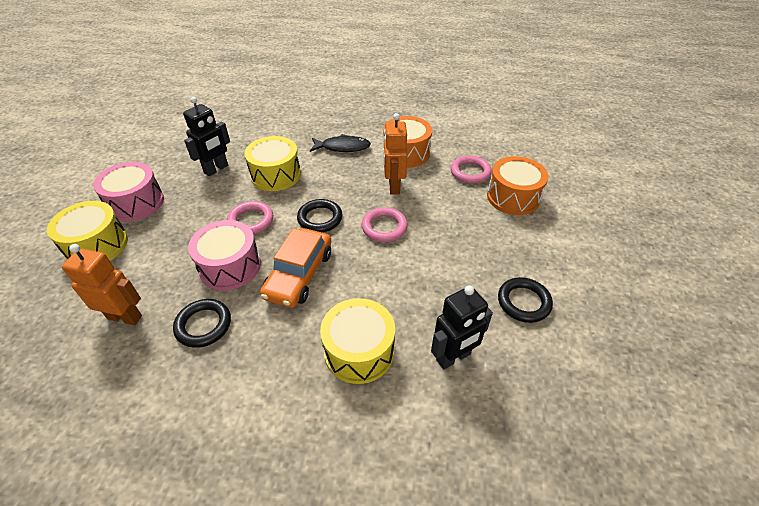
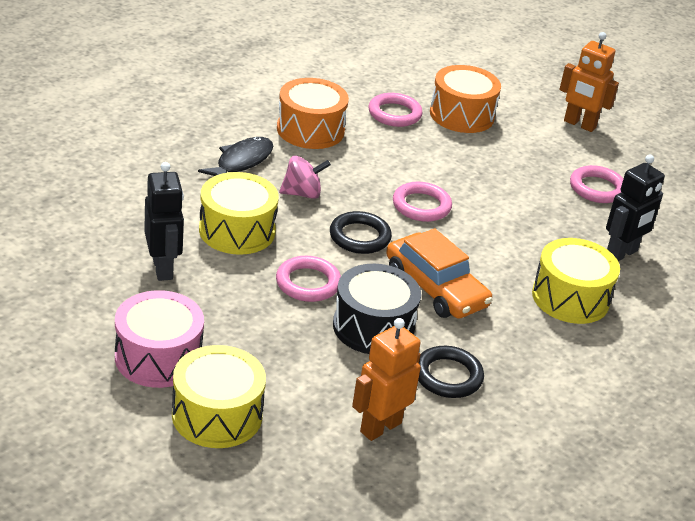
camera: 60 degrees left, 10 degrees down
(230, 266) = (373, 327): pink drum -> black drum
(338, 179) = (302, 193): none -> pink spinning top
(393, 186) = (361, 167): orange robot -> orange robot (579, 124)
(453, 357) = (621, 254): black robot -> black robot turned 45 degrees clockwise
(523, 302) = (597, 188): black ring -> pink ring

